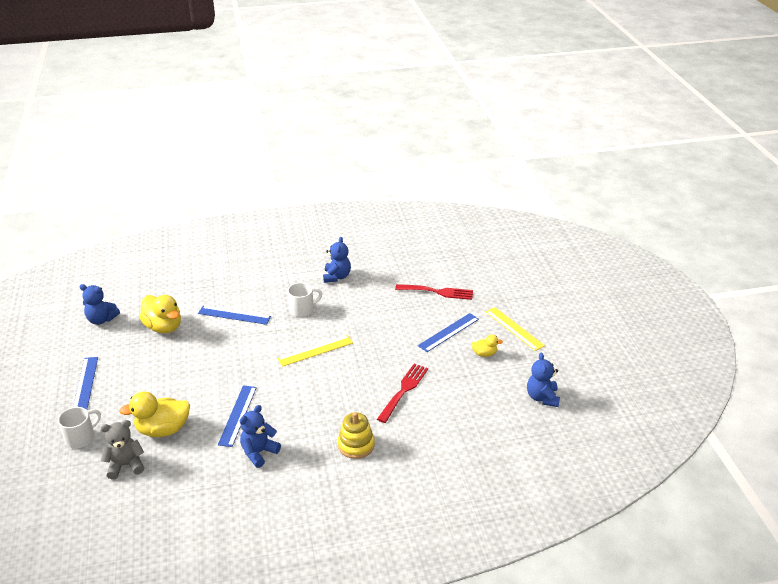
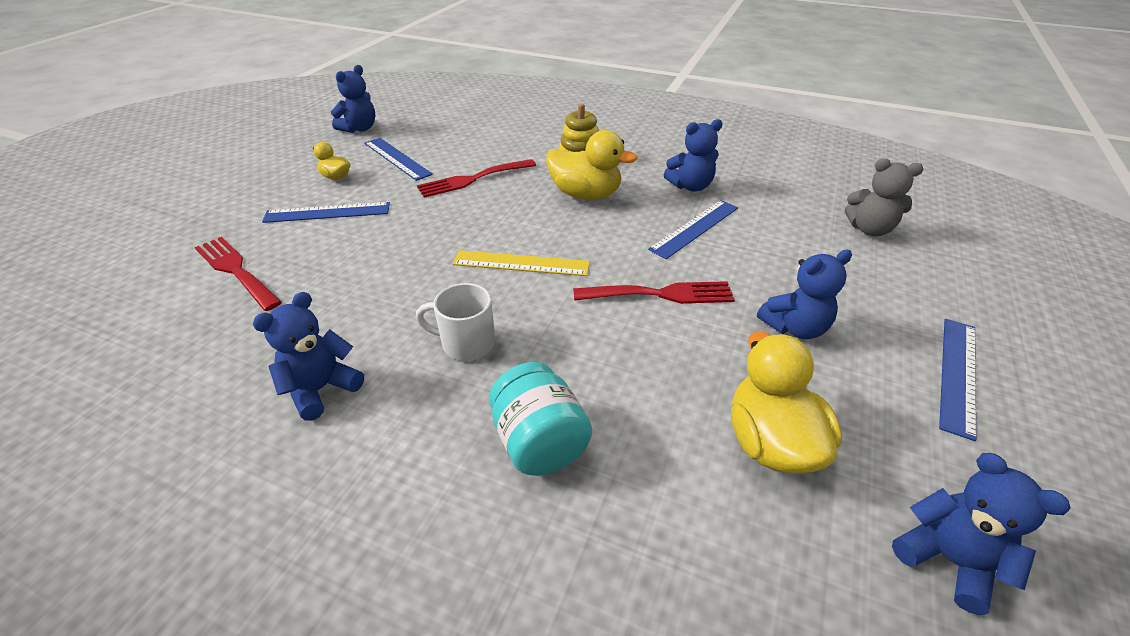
camera: 145 degrees left, 5 degrees up
(81, 438) = (946, 284): white mug -> none
(163, 375) = (795, 327): none -> blue teddy bear
(163, 429) = (809, 249): yellow duck -> yellow duck (585, 194)
(234, 315) = (600, 396): blue ruler -> blue ruler (397, 158)
(234, 365) = (661, 294): none -> red fork
(245, 295) = (539, 442): none -> turquoise jar
(514, 328) = (256, 186): yellow ruler -> none

